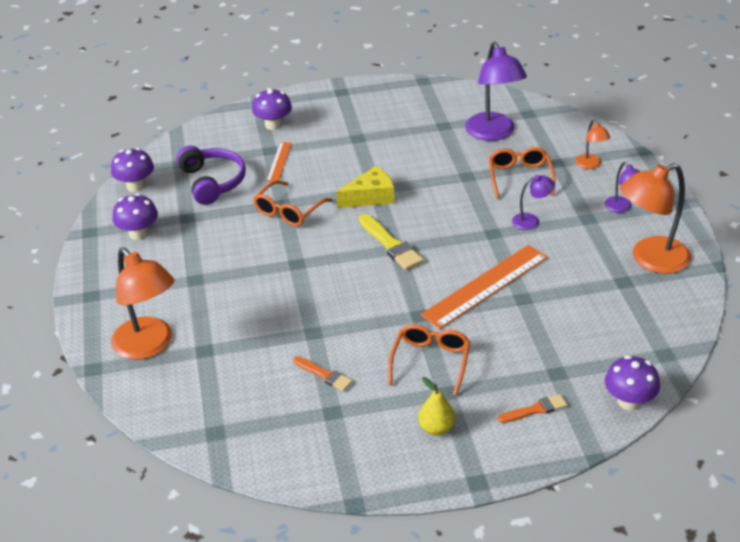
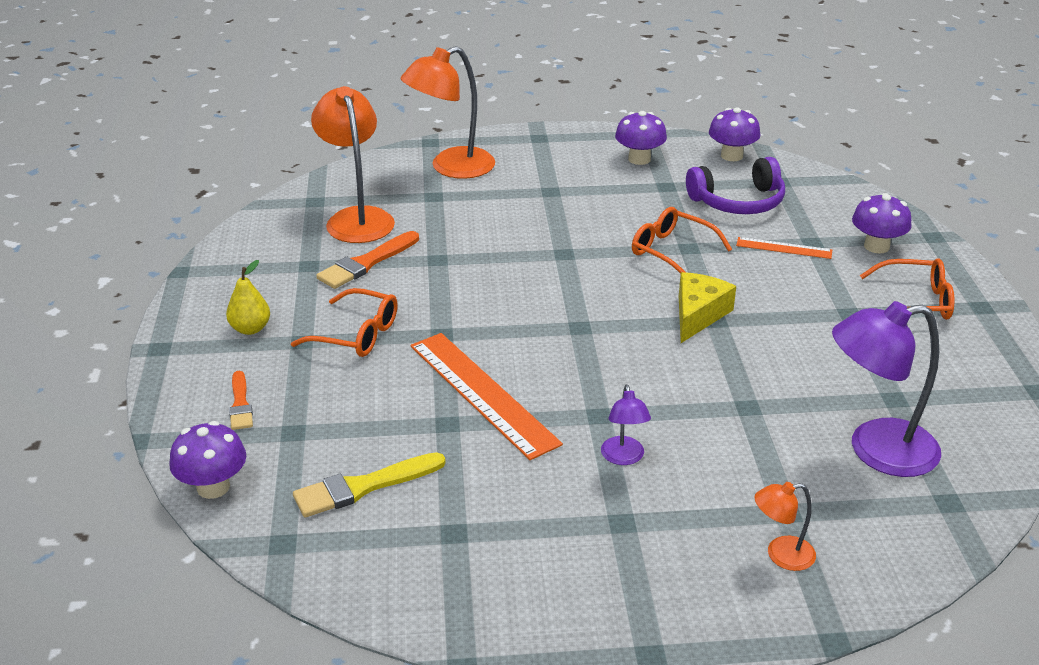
camera: 95 degrees right, 5 degrees down
(324, 375) = (366, 263): orange brush -> orange brush, size x1.58
(370, 197) = (698, 315): yellow cheese -> yellow cheese turned 135 degrees counterclockwise
(390, 244) = (588, 323): yellow brush -> yellow brush (364, 486)
(520, 177) = (744, 462): orange glasses -> orange glasses (915, 302)
(621, 208) = (646, 570): purple lamp -> none
(650, 259) = (500, 576): orange lamp -> orange lamp (357, 218)

